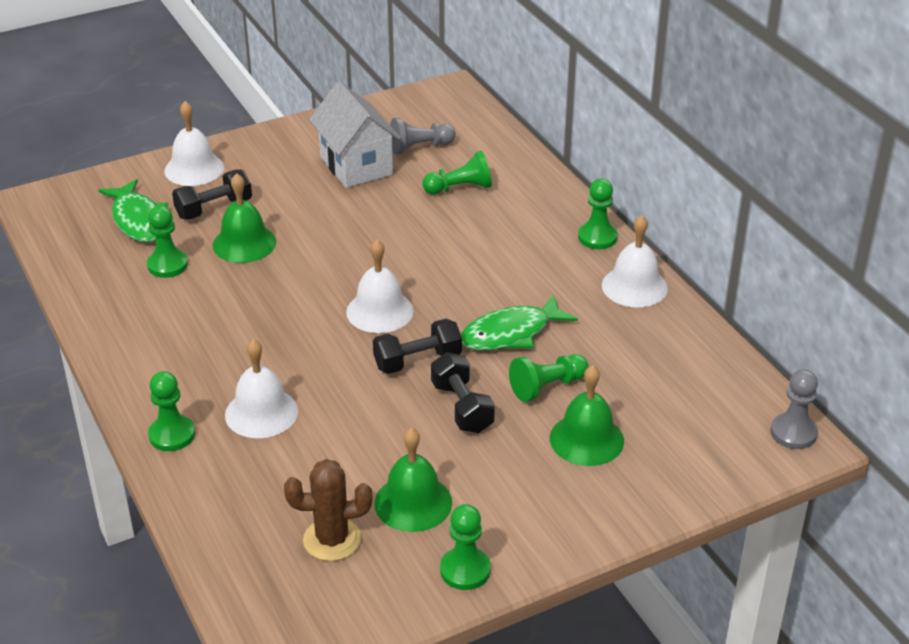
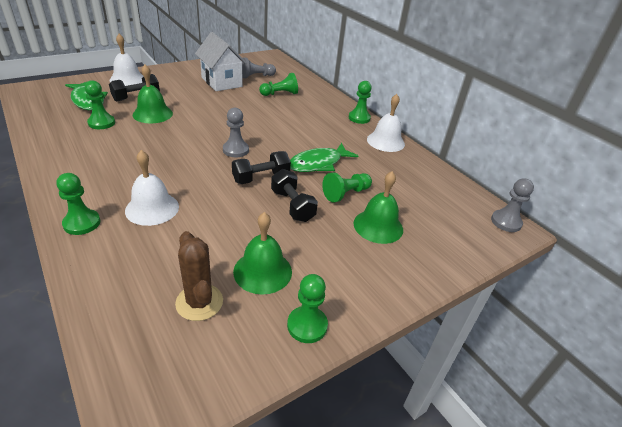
camera: 10 degrees left, 0 degrees up
(332, 540) = (199, 302): brown cactus -> brown cactus turned 75 degrees clockwise
(379, 311) = (235, 150): white bell -> grey pawn

